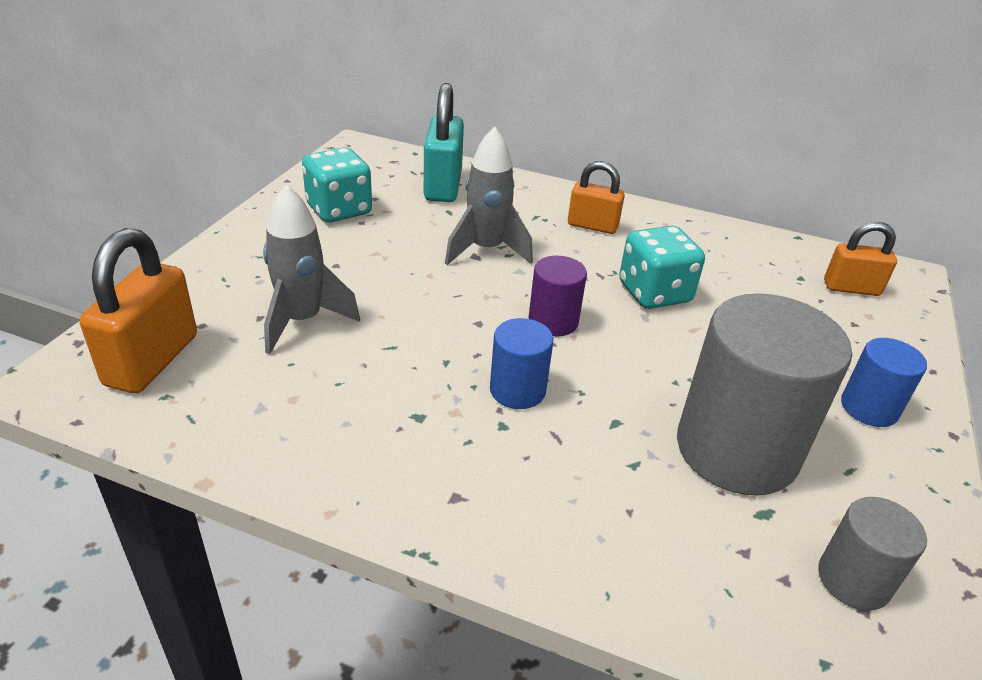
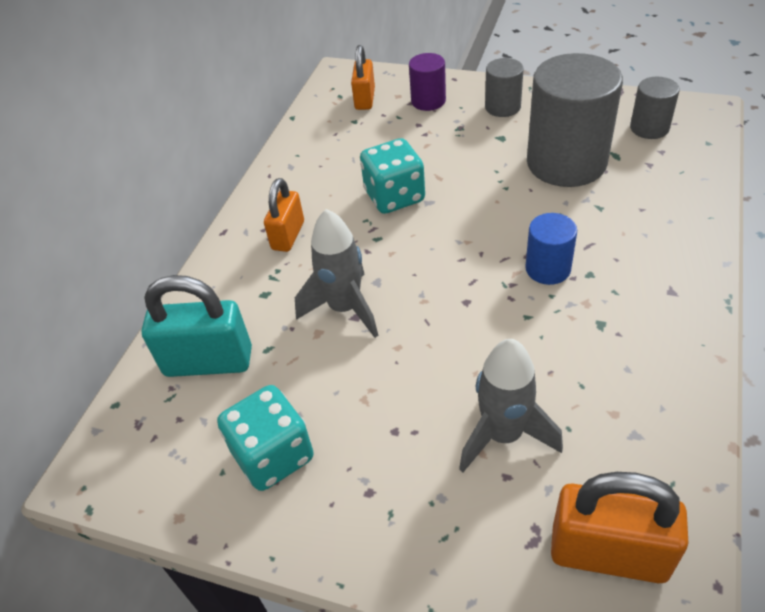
camera: 85 degrees left, 10 degrees up
(553, 321) = (451, 254): purple cylinder -> purple cylinder (428, 101)
(869, 408) = (502, 107): blue cylinder -> grey cylinder

